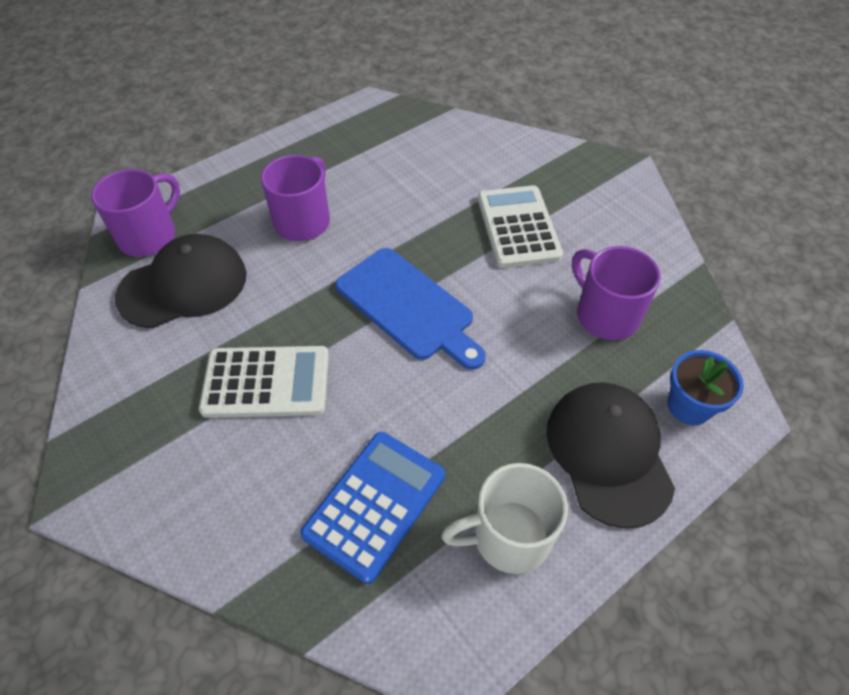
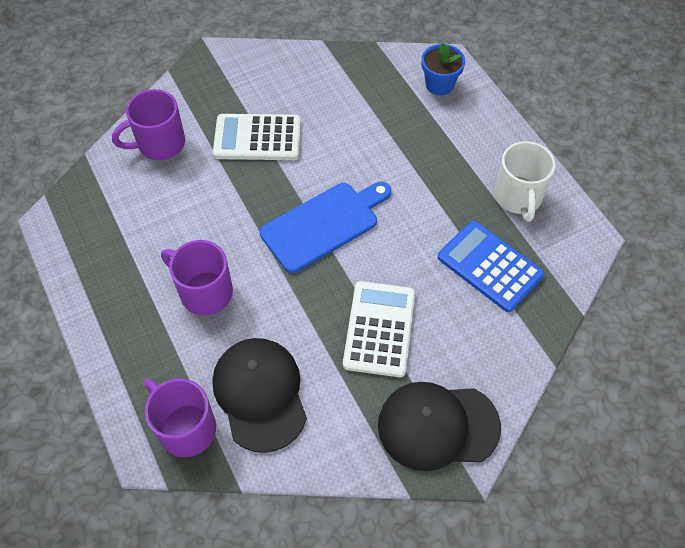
camera: 80 degrees left, 5 degrees up
(605, 315) = (358, 107): purple mug -> purple mug (159, 144)
(608, 453) = (467, 134): black cap -> black cap (437, 426)

